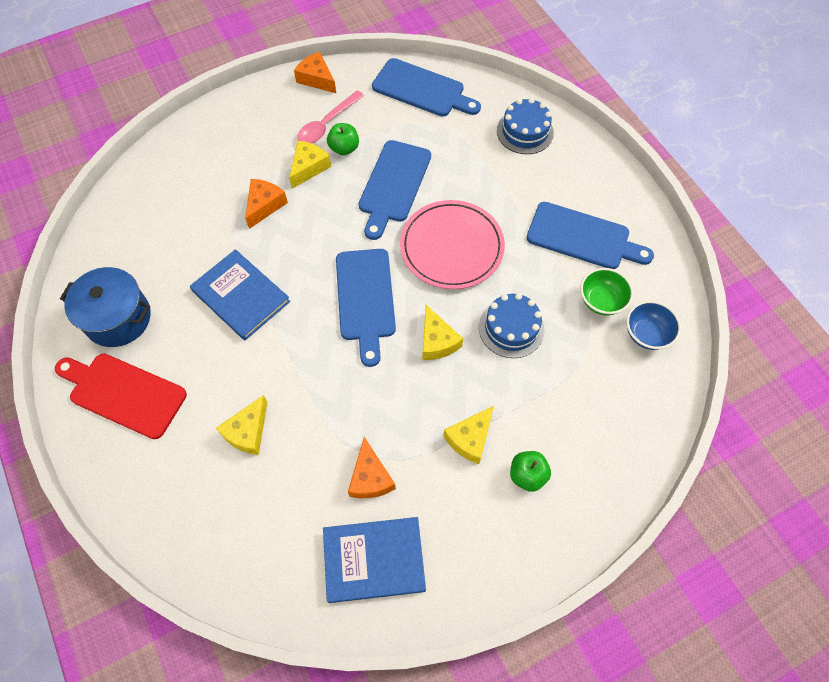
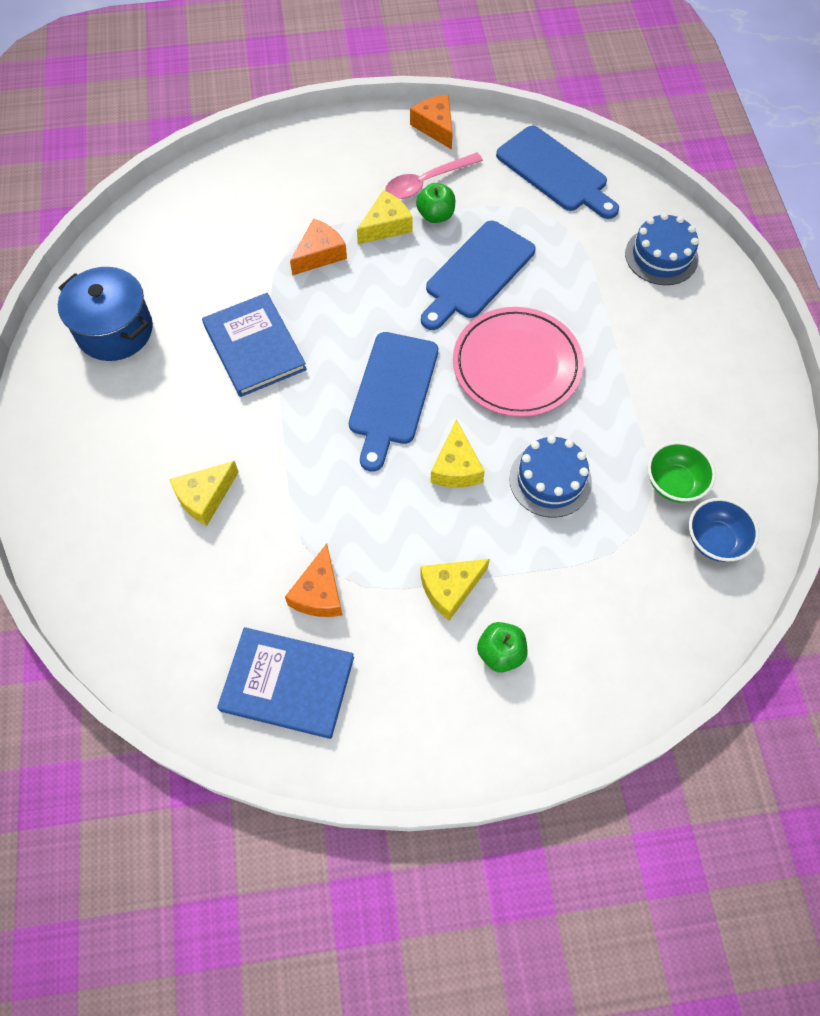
camera: 20 degrees right, 0 degrees up
(123, 393) = (90, 412): red cutting board -> none
(583, 237) = (682, 402): blue cutting board -> none

